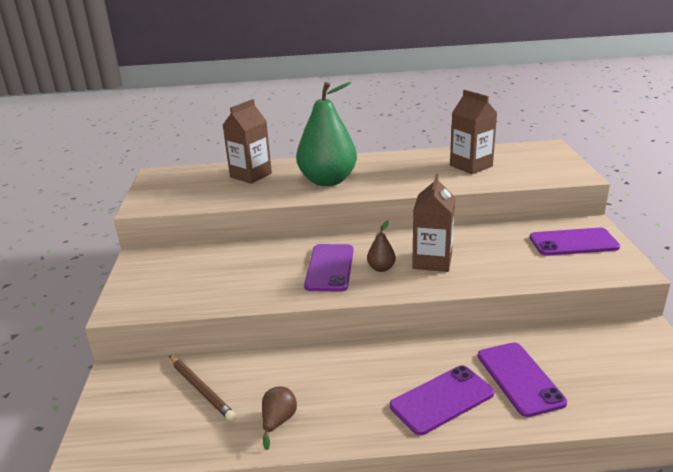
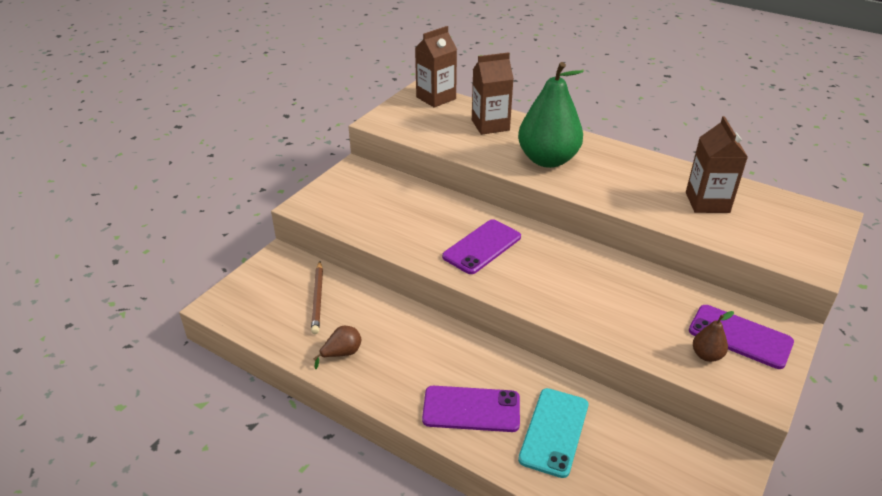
camera: 35 degrees right, 10 degrees up
(381, 268) = (523, 269): brown pear -> brown pear (706, 355)
(432, 261) = (575, 285): brown carton -> brown carton (436, 98)
(520, 378) = (554, 432): purple phone -> turquoise phone

